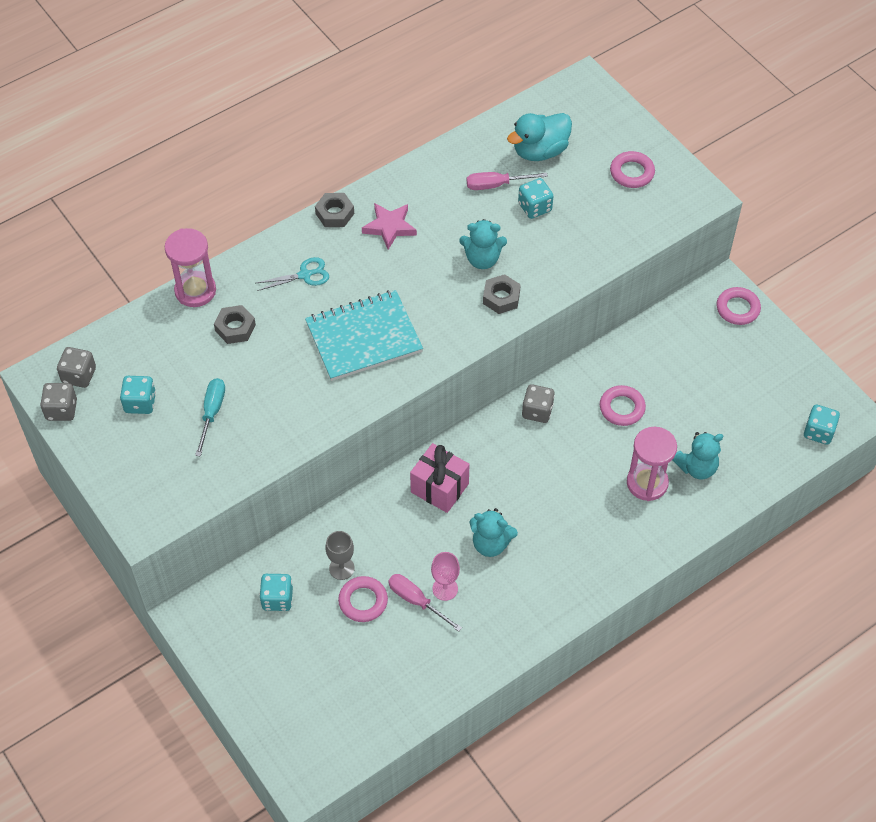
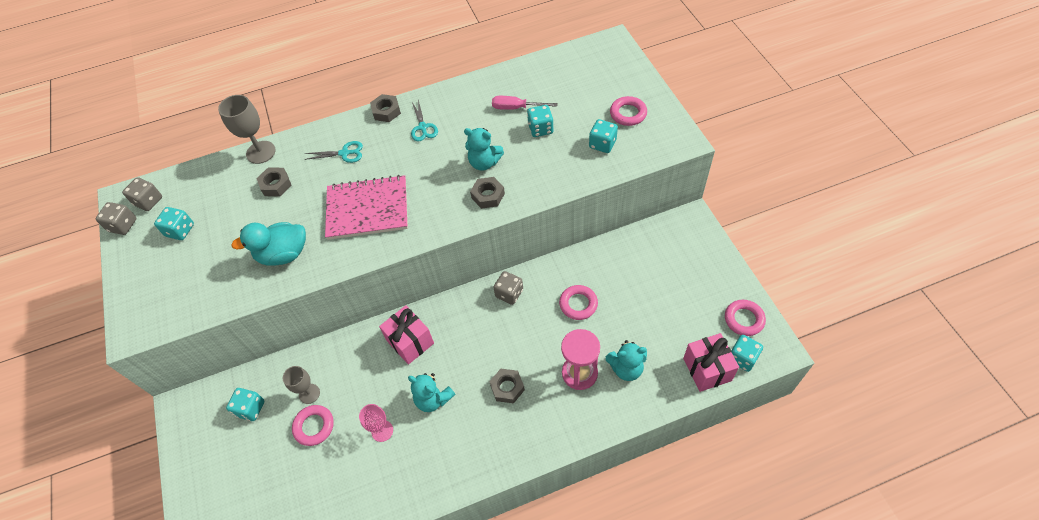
camera: 20 degrees right, 0 degrees up
(195, 291) = (261, 152): pink hourglass -> grey goblet
(212, 413) = (227, 248): turquoise screwdriver -> none
(364, 337) = (367, 209): turquoise notebook -> pink notebook
(389, 227) = (423, 127): pink star -> turquoise scissors
(416, 601) = (355, 436): pink screwdriver -> none
(540, 151) = (559, 87): turquoise duck -> turquoise duck (283, 254)
(571, 514) = (507, 387): none -> grey nut
(613, 215) = (602, 144): none -> turquoise dice
(737, 308) = (698, 239): pink ring -> pink ring (744, 319)
(784, 451) = (707, 369): none -> pink gift

